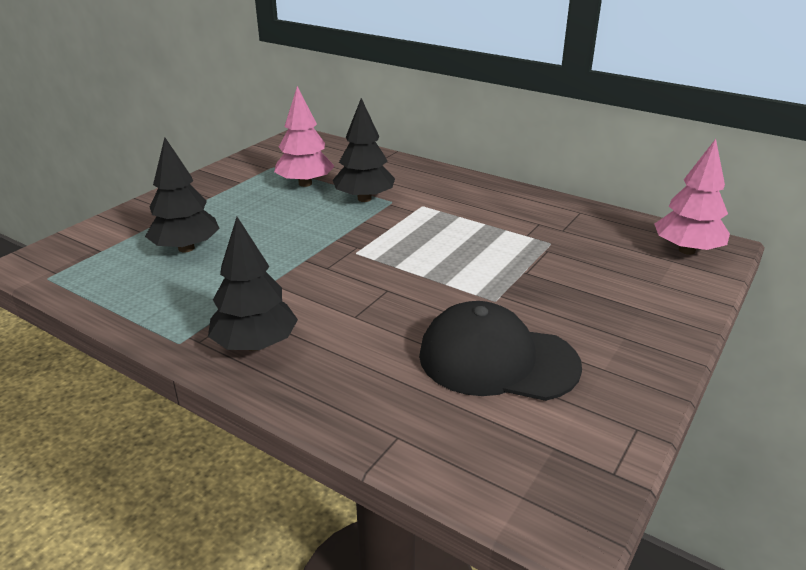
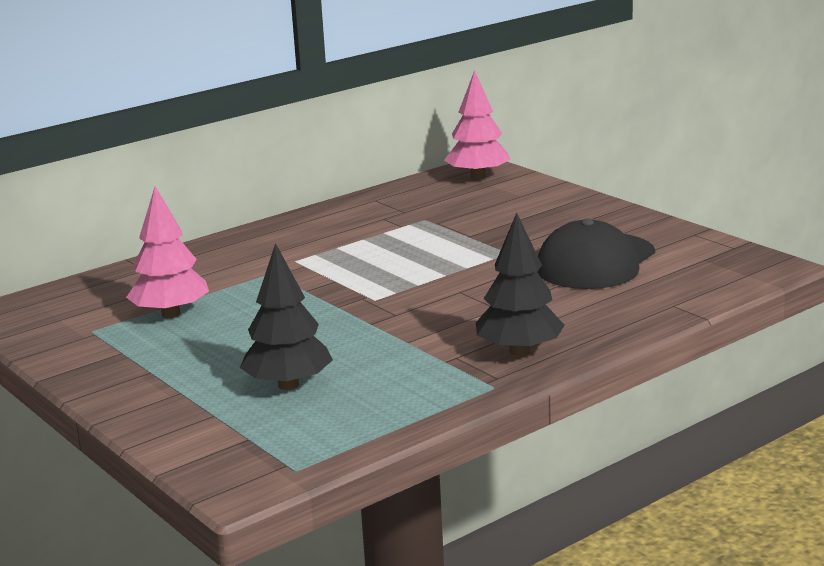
camera: 70 degrees left, 10 degrees down
(364, 199) = (249, 286): black tree -> none

